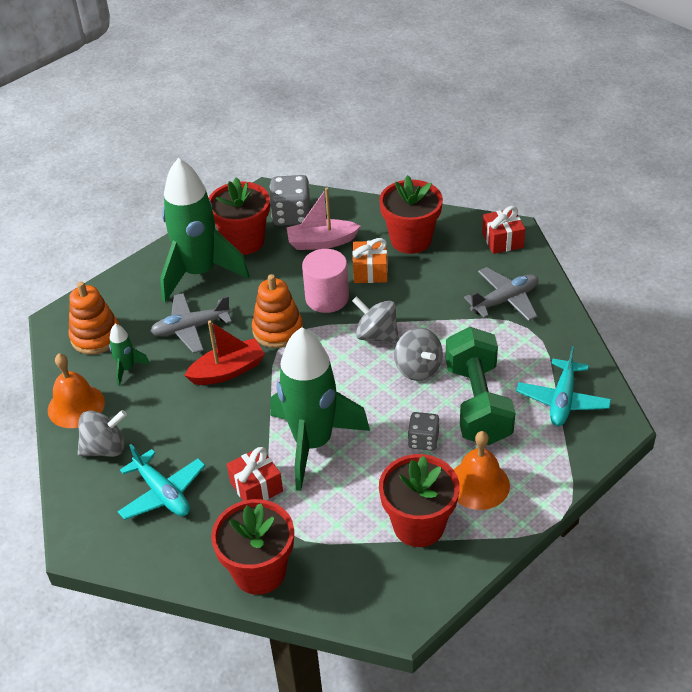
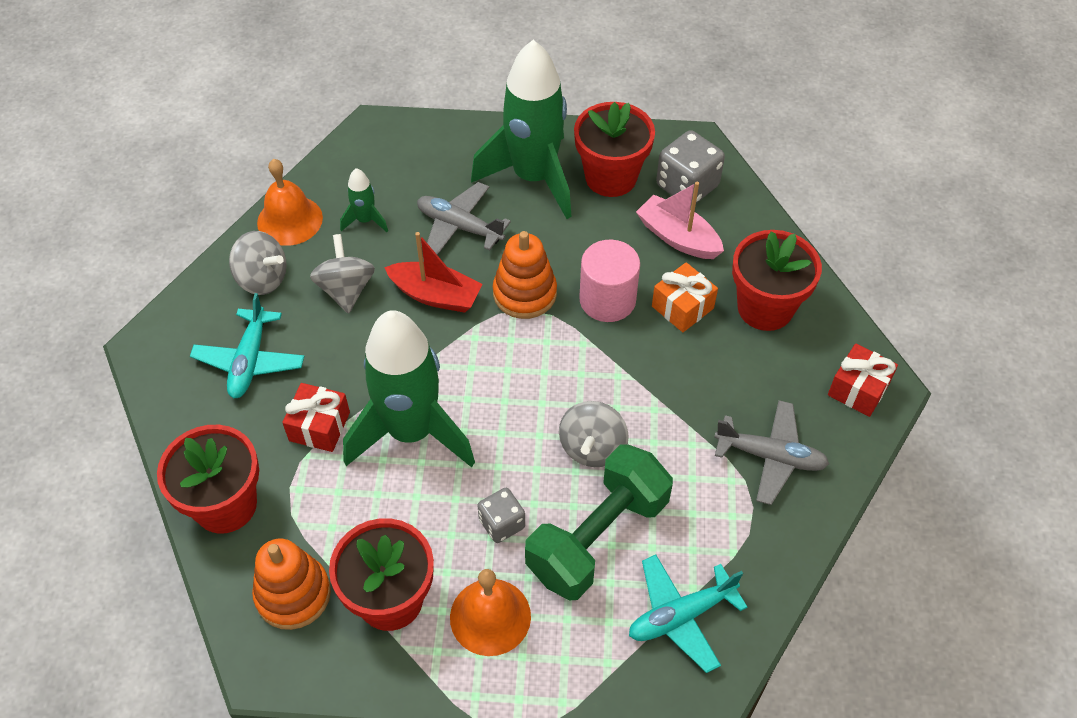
camera: 45 degrees right, 10 degrees up
(96, 336) = (380, 168): orange stacking toy -> orange stacking toy (293, 594)
(377, 335) = (601, 379): grey spinning top -> grey spinning top (346, 289)

